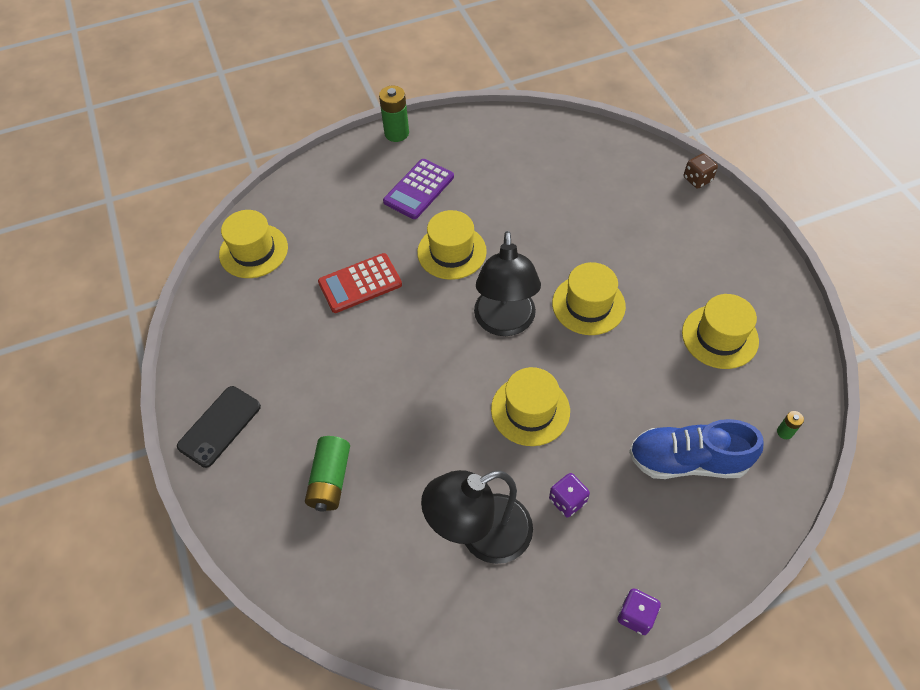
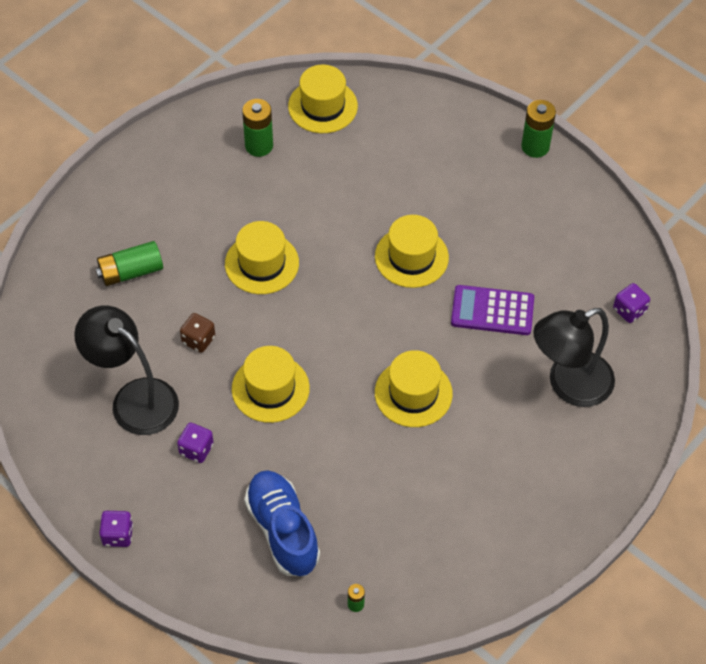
camera: 60 degrees right, 0 degrees up
(219, 426) = (139, 174): black phone -> none
(260, 314) = (259, 146): none -> green battery
(360, 284) = (333, 202): red calculator -> none
(419, 189) = (472, 198): purple calculator -> purple calculator (492, 311)
(505, 323) = (353, 333): black lamp -> black lamp (568, 385)
(581, 141) = (629, 310): none -> purple dice
(697, 179) = (642, 437): brown dice -> brown dice (198, 340)
(720, 337) = (438, 518): yellow hat -> yellow hat (262, 263)

